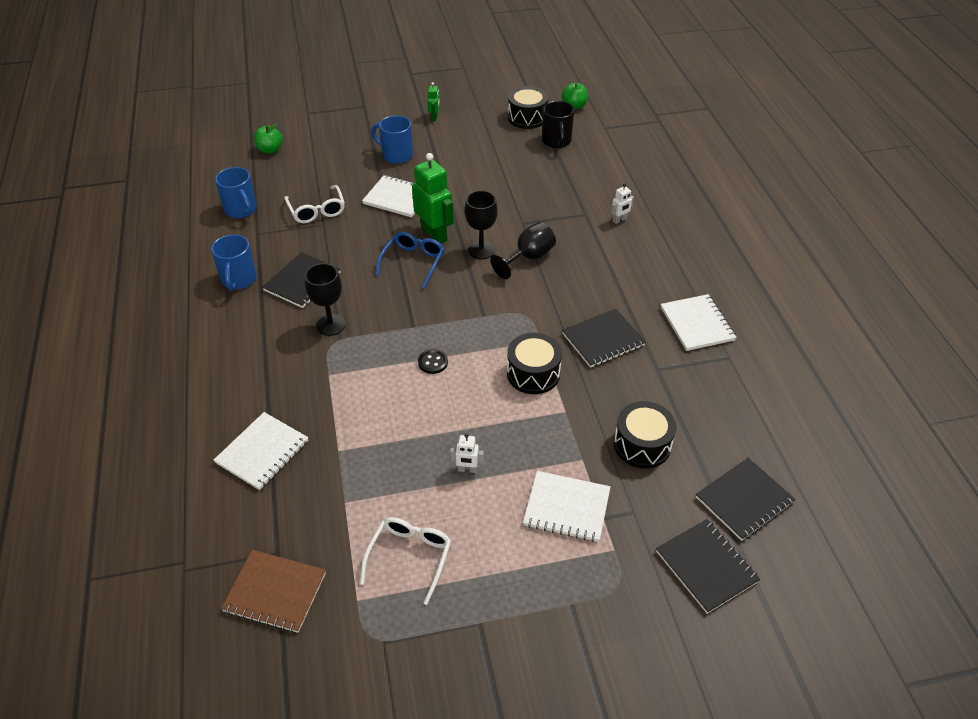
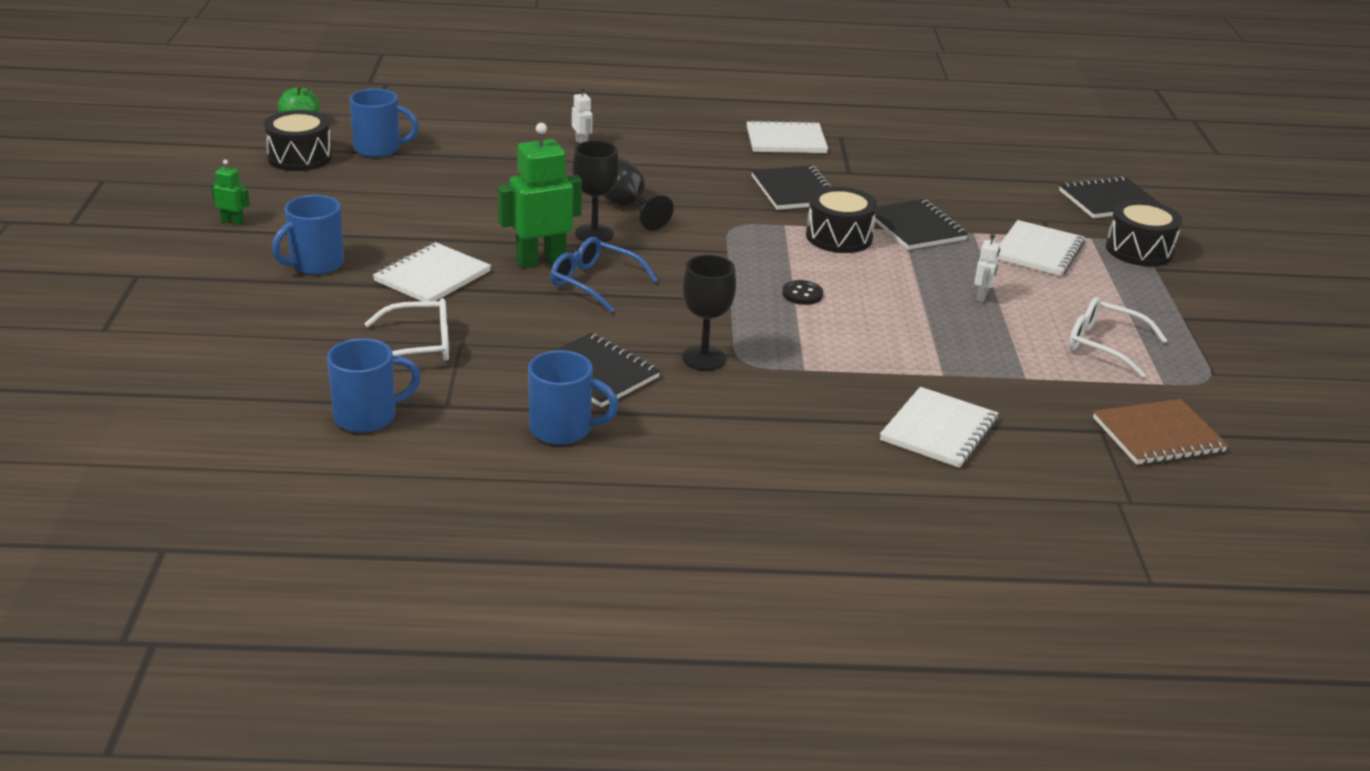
camera: 80 degrees left, 15 degrees down
(262, 452) = (939, 430): white notebook -> white notebook turned 75 degrees clockwise
(270, 150) = (196, 376): green apple -> none
(275, 592) = (1158, 435): brown notebook -> brown notebook turned 45 degrees clockwise
(556, 141) = (379, 149): black mug -> blue mug
(642, 444) = (957, 200): black drum -> black drum (1139, 250)
(744, 500) = (1032, 169): black notebook -> black notebook (915, 227)

